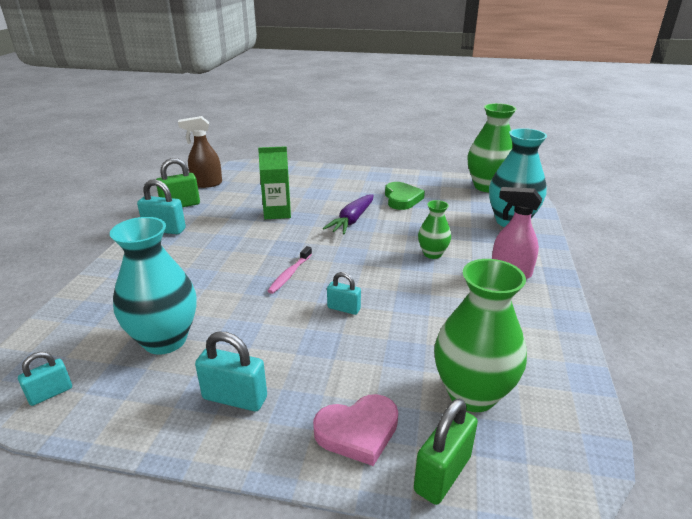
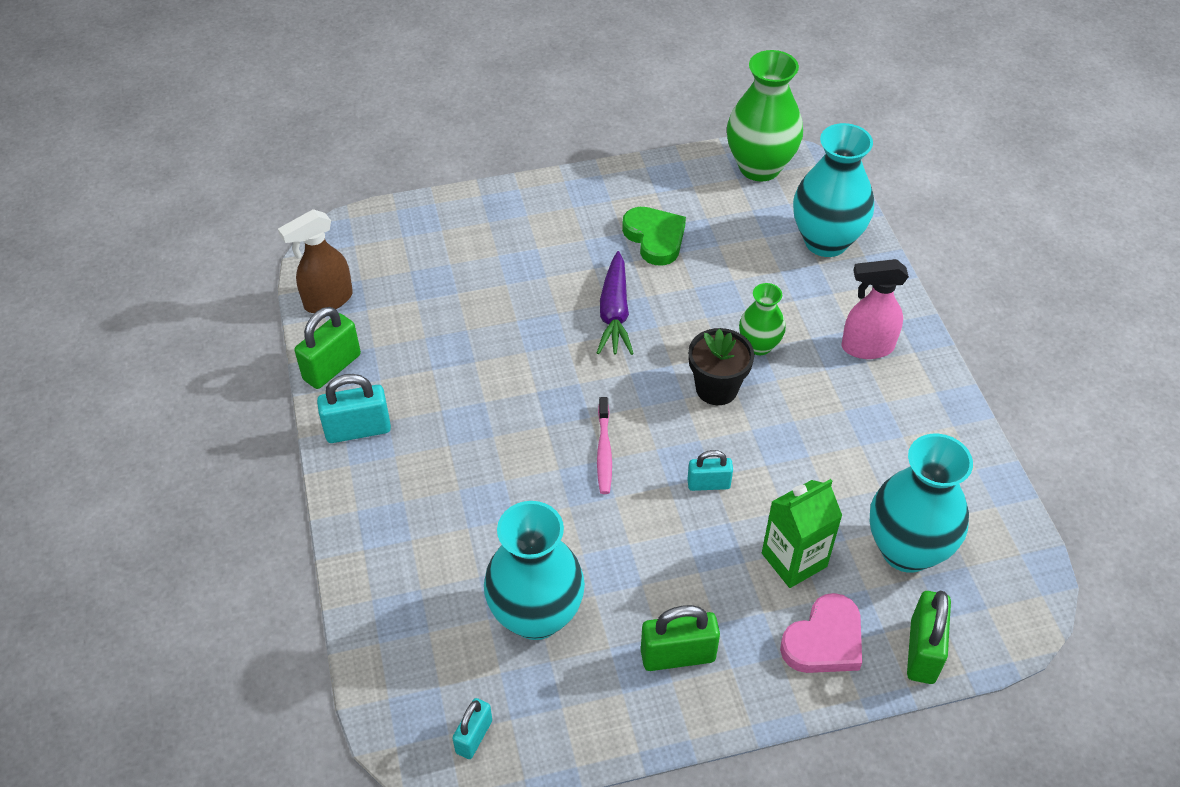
camera: 25 degrees left, 20 degrees up
(235, 398) = (678, 655): turquoise padlock -> green padlock
(277, 212) = (495, 333): green carton -> green carton (794, 560)
(388, 265) = (716, 388): none -> black flower pot
(472, 394) = (906, 550): green vase -> turquoise vase

